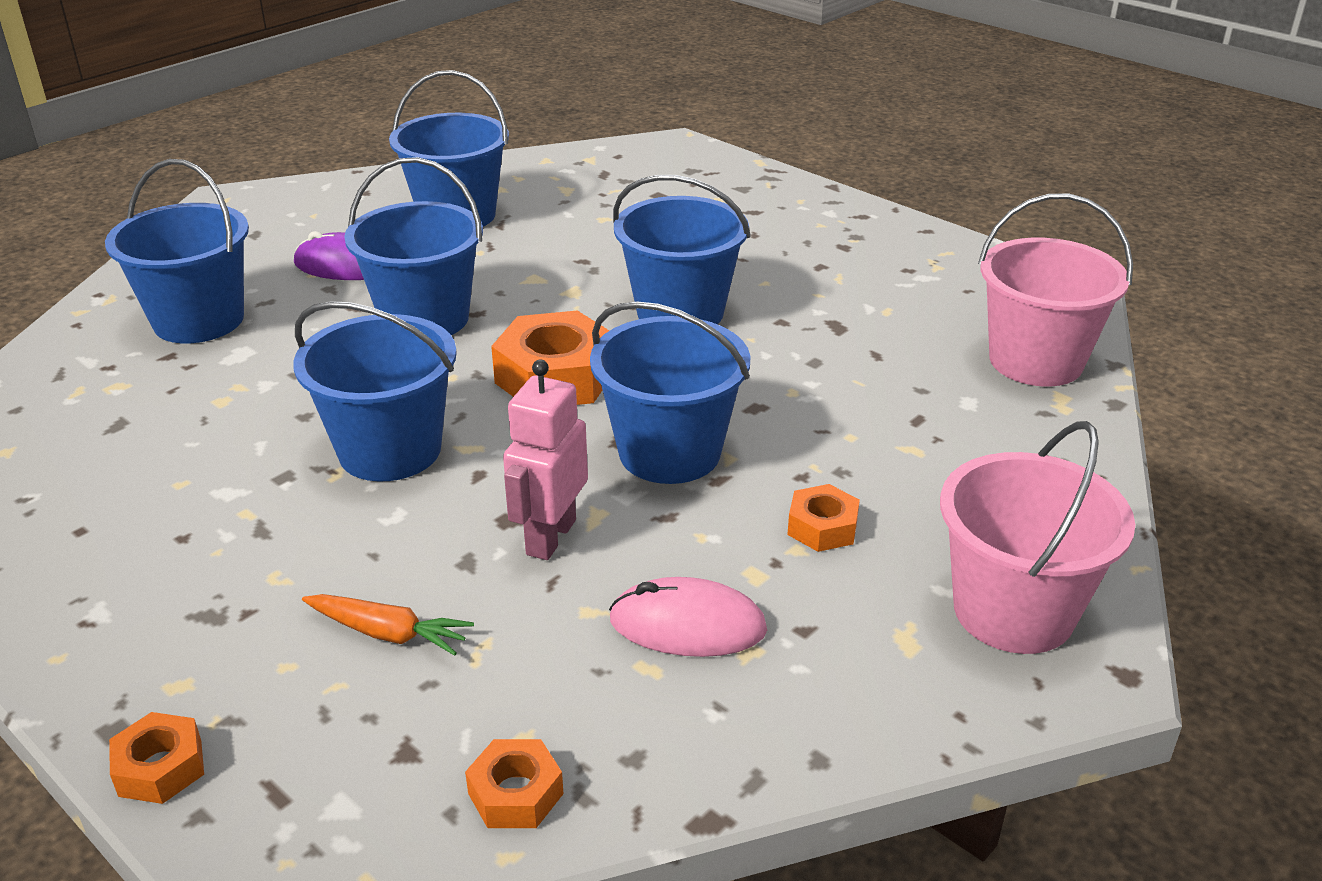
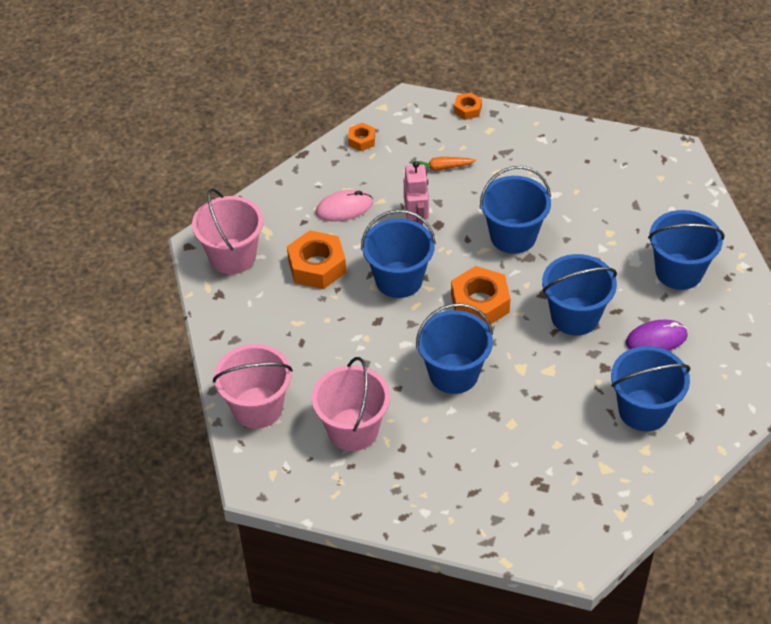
camera: 155 degrees right, 15 degrees up
(822, 527) = (317, 266): orange nut -> orange nut, size x1.90
(884, 299) = (353, 429): none -> pink bucket

